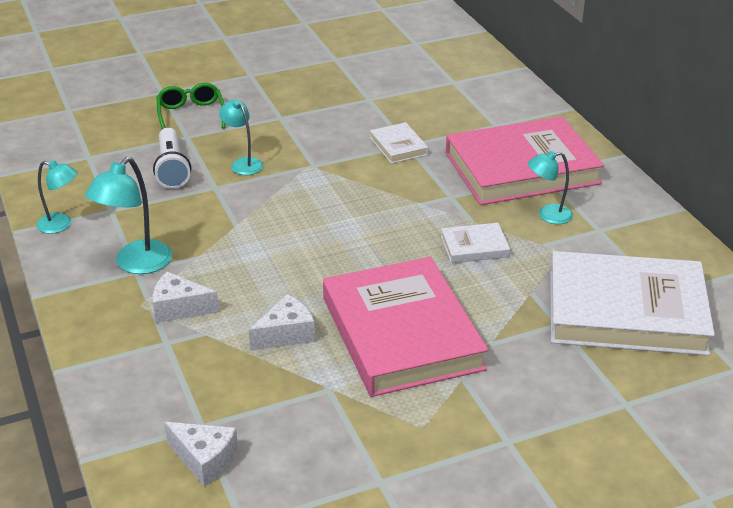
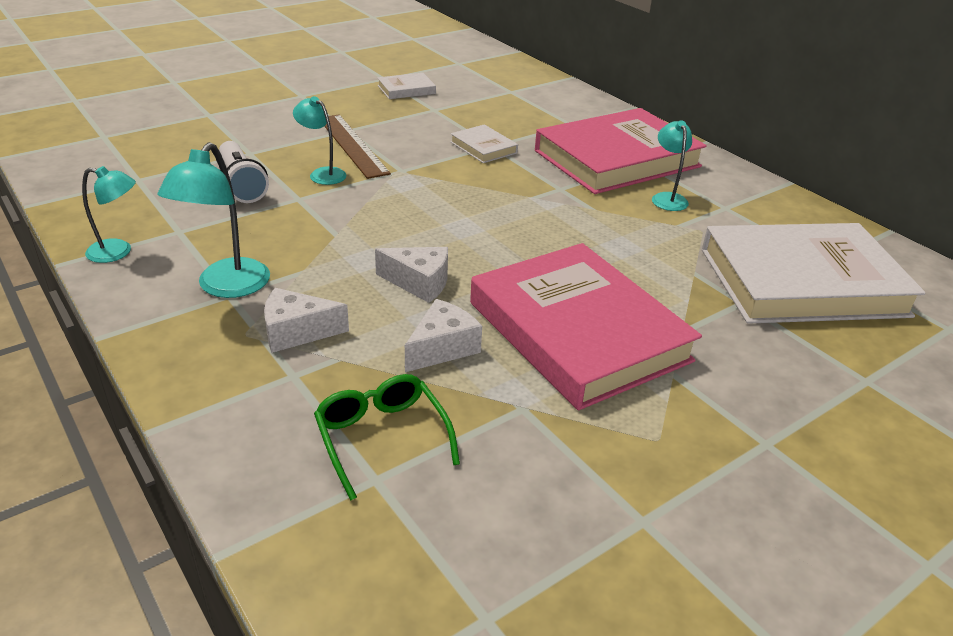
camera: 15 degrees left, 0 degrees up
(191, 115) = (248, 133): green glasses -> green glasses (382, 438)
(205, 460) = (397, 528): white cheese -> white cheese (419, 283)
(278, 134) = (352, 145): none -> brown ruler
(474, 247) = (610, 234): white book -> white book (406, 90)
(548, 215) = (667, 198): turquoise lamp -> turquoise lamp turned 105 degrees clockwise

